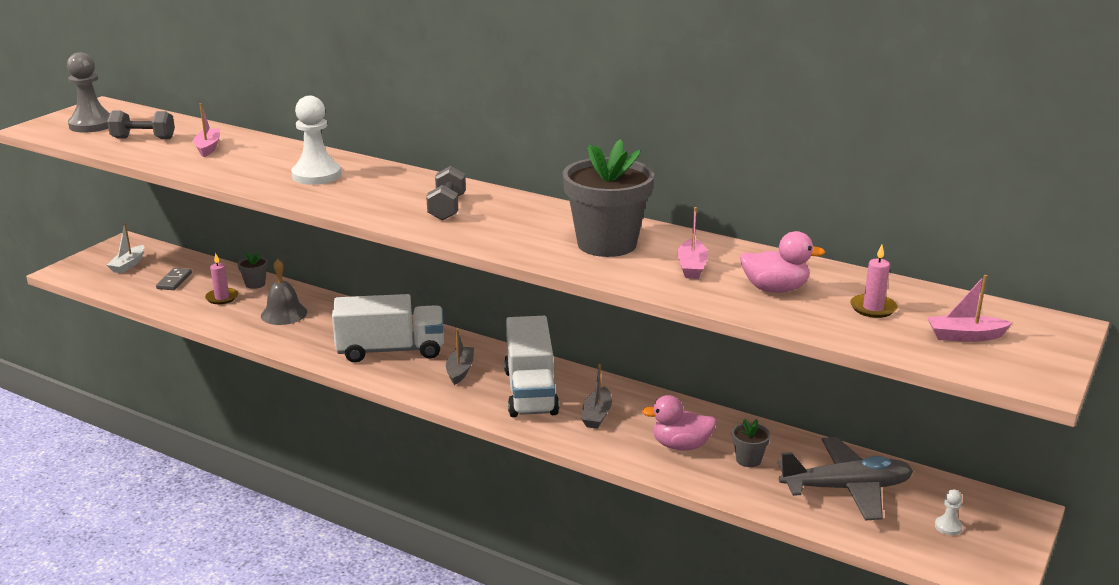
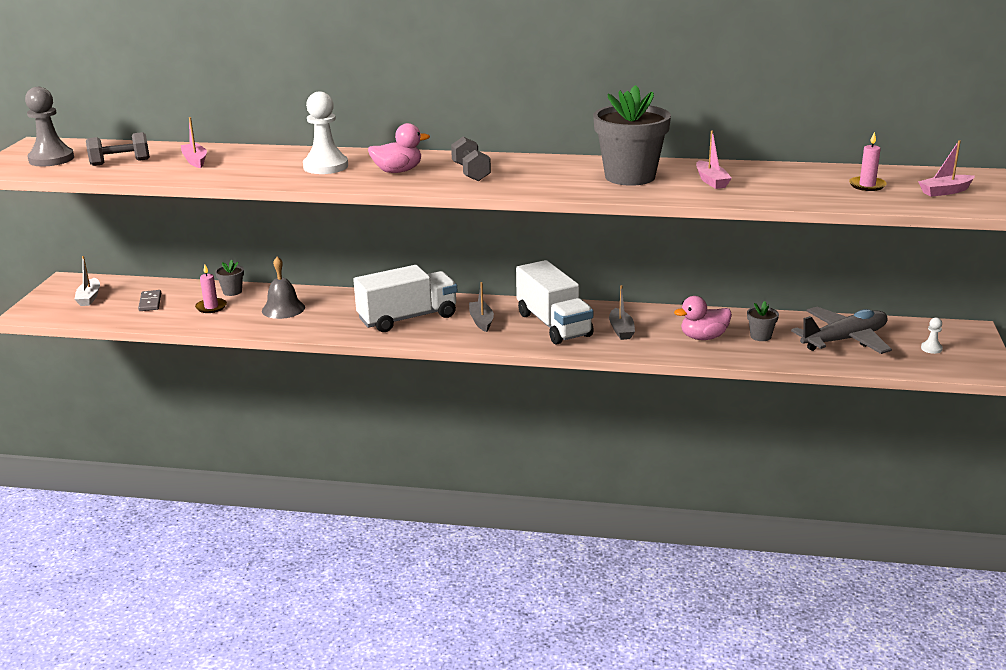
camera: 20 degrees left, 0 degrees up
(775, 289) = (787, 185): pink duck -> pink duck (398, 171)

